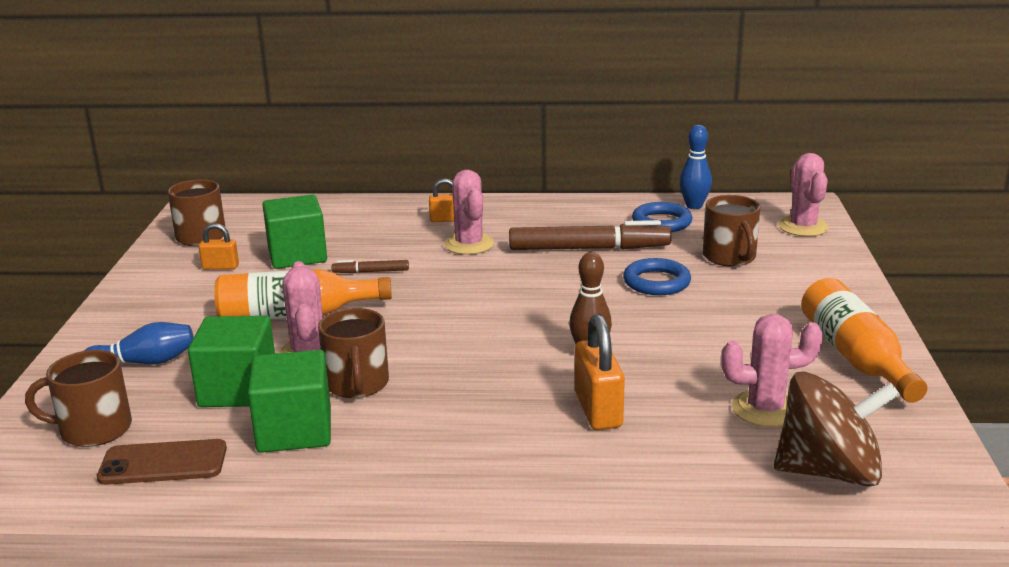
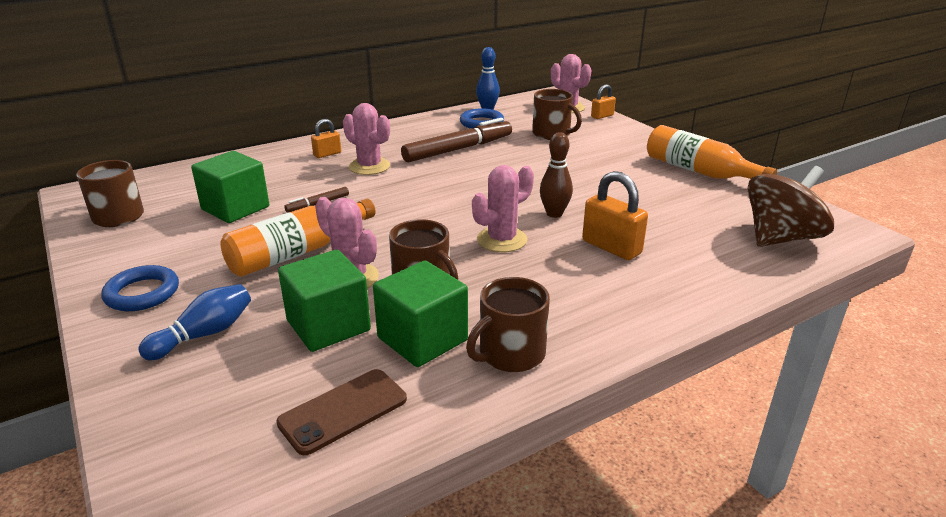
camera: 35 degrees left, 5 degrees up
(94, 429) = (231, 410): brown mug -> brown mug (510, 354)
(220, 267) = (173, 235): orange padlock -> orange padlock (602, 116)
(656, 282) = (531, 159): blue ring -> blue ring (142, 293)
(765, 409) = (699, 215): pink cactus -> pink cactus (502, 240)

